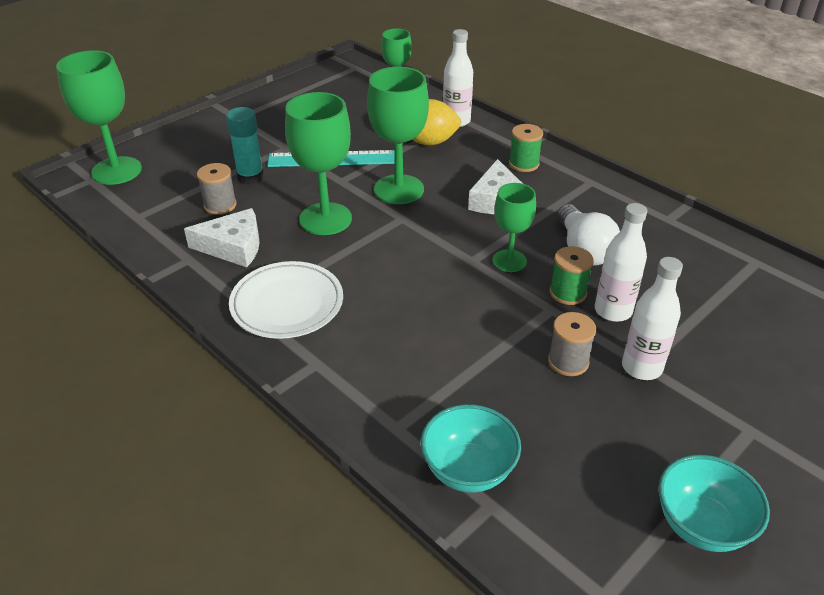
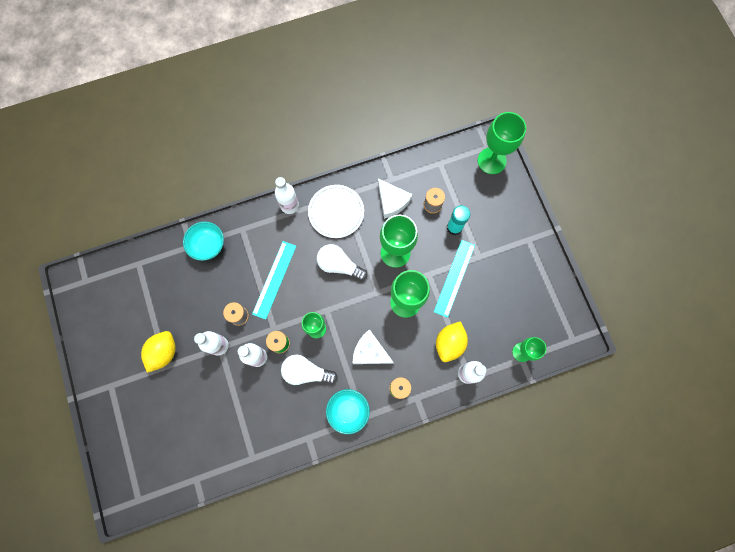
camera: 115 degrees right, 35 degrees up
(233, 246) = (392, 201): white cheese -> white cheese turned 60 degrees counterclockwise
(305, 372) = (289, 205): none -> white bottle
(385, 269) = (339, 265): none -> white light bulb
(466, 339) = (274, 279): none -> turquoise ruler
(701, 525) = (141, 314): turquoise bowl -> turquoise bowl (348, 411)
(731, 445) = (164, 352): none -> yellow lemon

